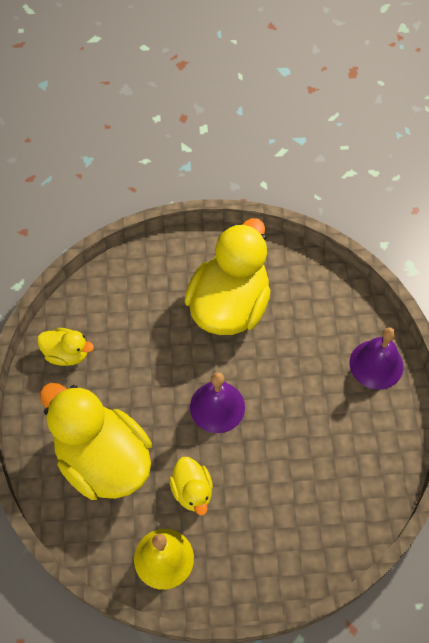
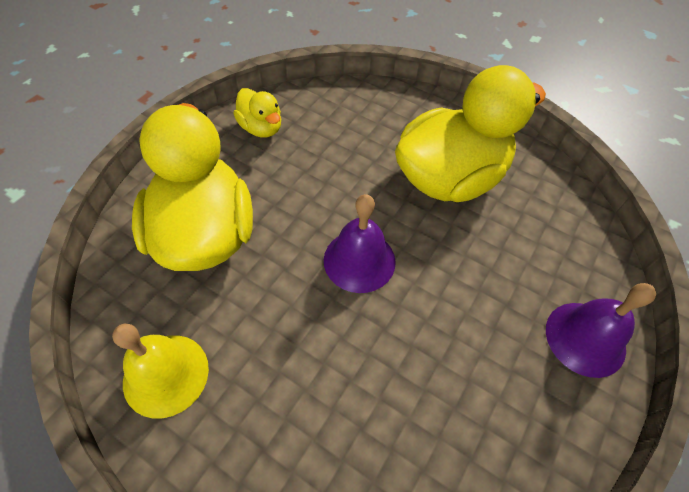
camera: 35 degrees right, 5 degrees down
(192, 491) = (260, 326): yellow duck -> none

